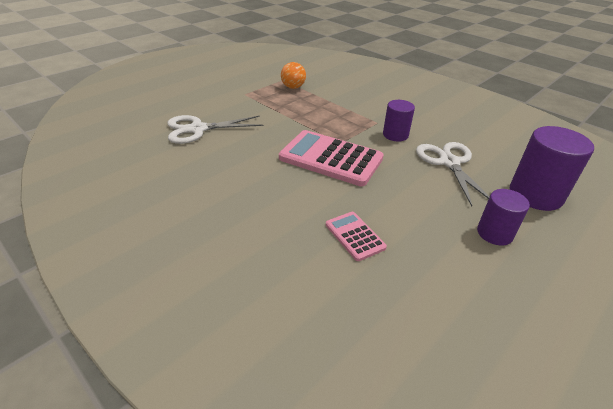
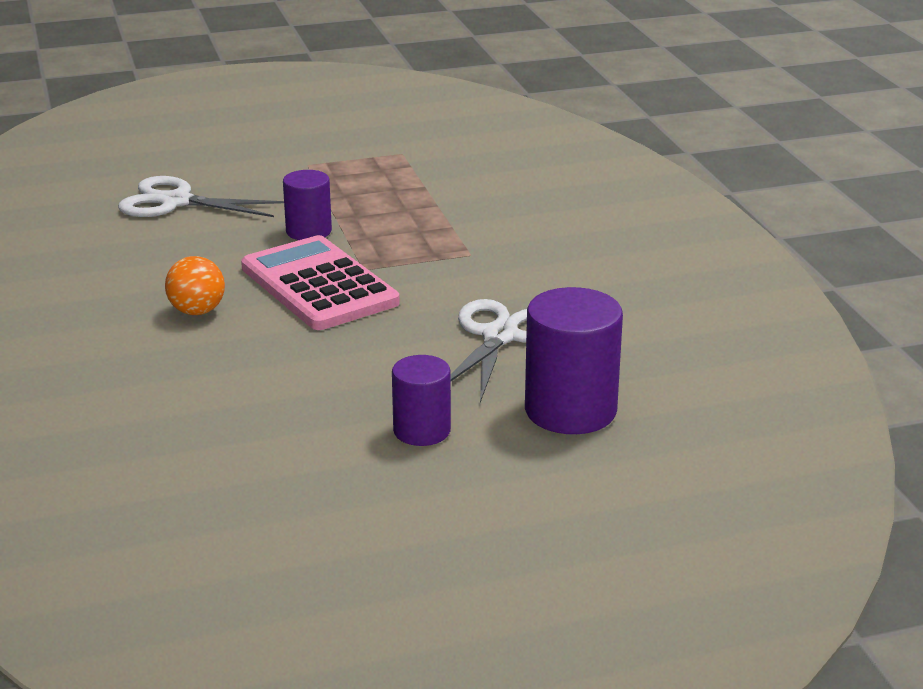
camera: 30 degrees right, 10 degrees down
(293, 87) = (403, 169): orange ball -> orange ball (197, 311)
(355, 236) = (225, 378): pink calculator -> none
(395, 135) = (471, 279): purple cylinder -> purple cylinder (309, 231)

